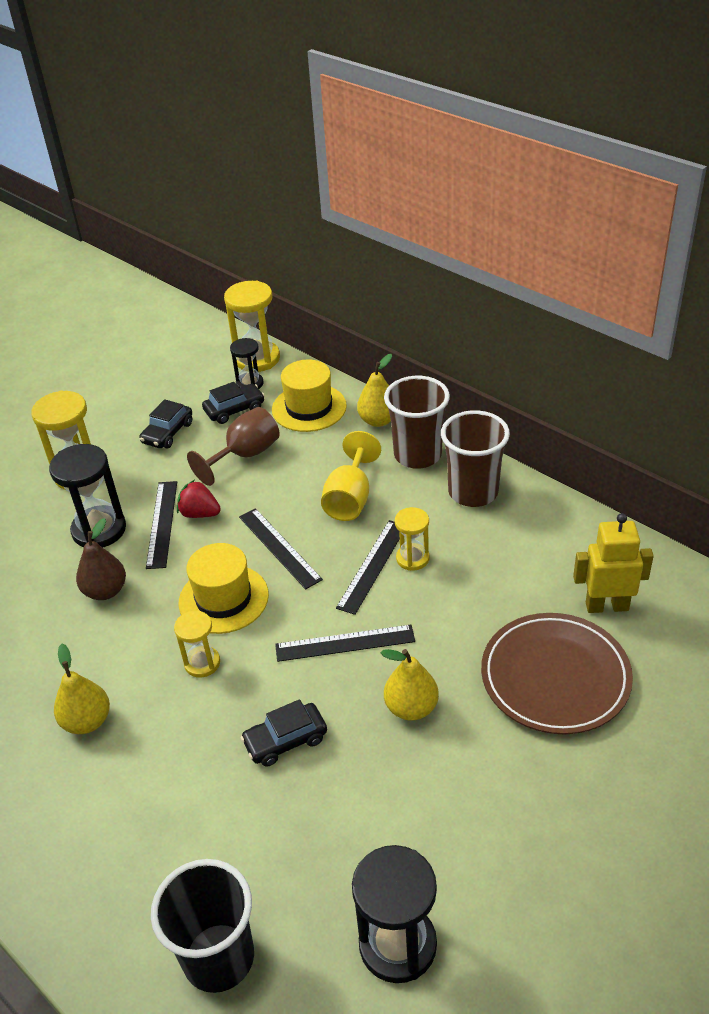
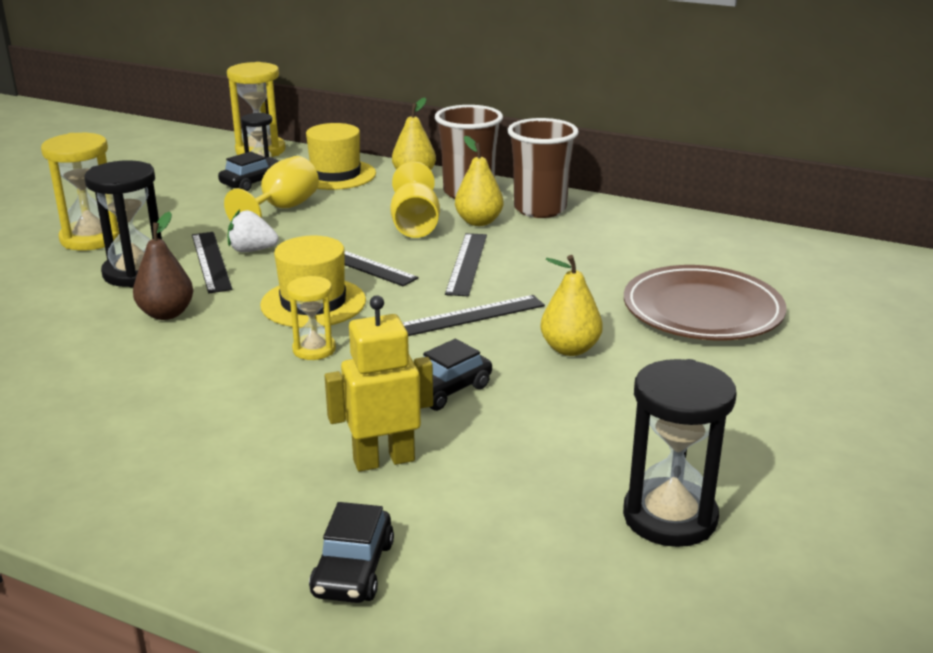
camera: 20 degrees left, 15 degrees down
(87, 721) = (193, 410): yellow pear -> yellow pear (478, 222)
(168, 433) = (184, 203): black car -> black car (353, 569)
(200, 513) = (252, 250): red strawberry -> white strawberry
(219, 958) = (466, 566): black cup -> none
(245, 455) = (282, 209): brown goblet -> yellow goblet
(412, 558) = (506, 254): yellow hourglass -> none
(606, 606) = (719, 262): yellow robot -> yellow robot (383, 460)

